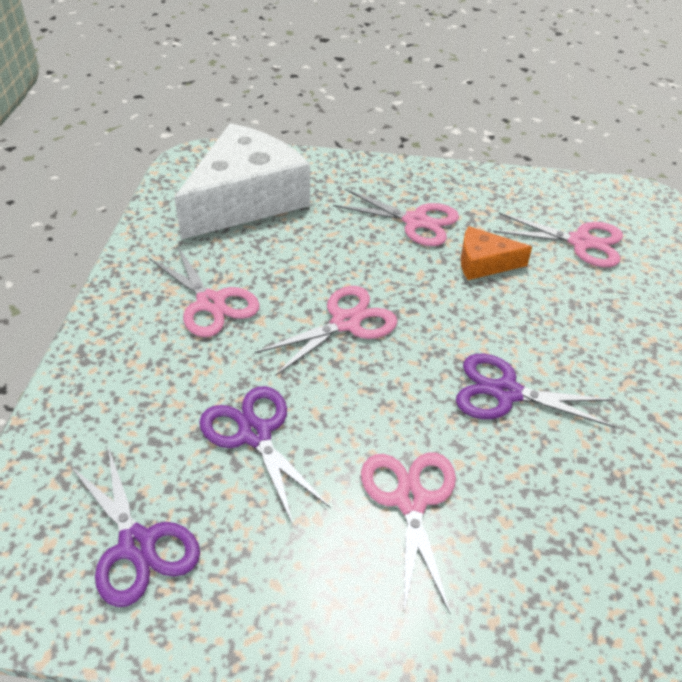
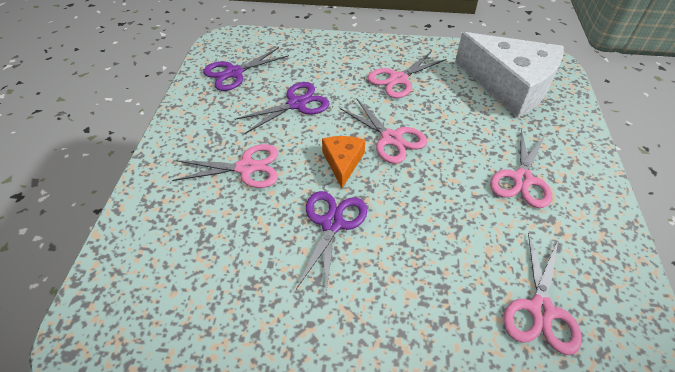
camera: 90 degrees right, 5 degrees up
(484, 263) = (480, 223): orange cheese -> orange cheese (343, 162)

